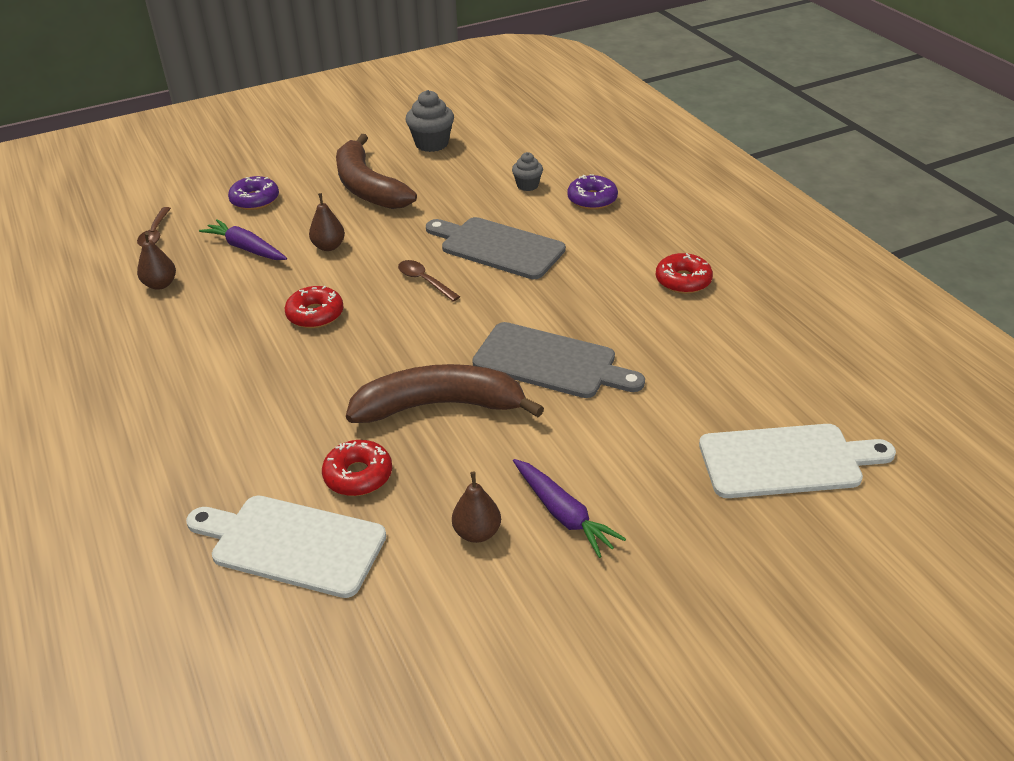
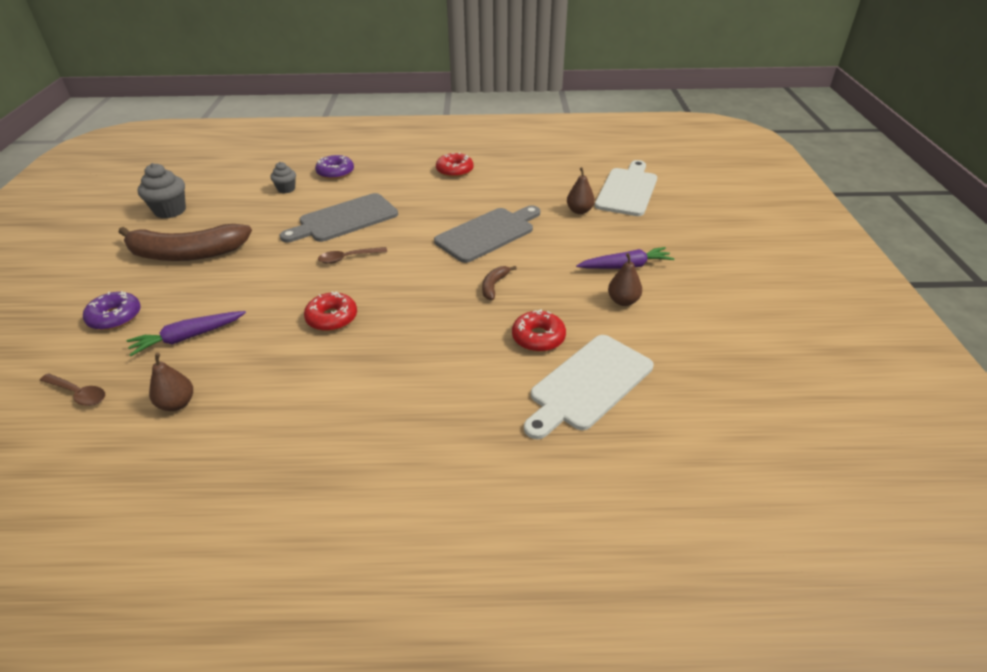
camera: 65 degrees left, 0 degrees up
(329, 246) = (246, 291): brown pear -> brown pear (579, 211)
(439, 406) = (494, 286): brown banana -> brown banana, size x0.41

